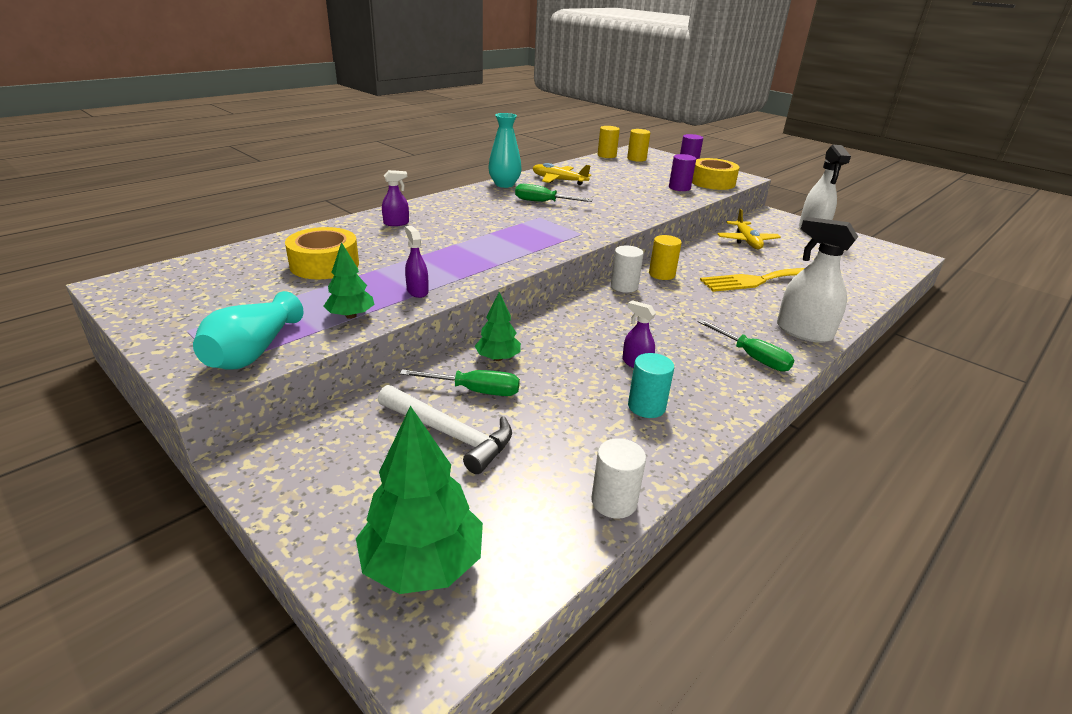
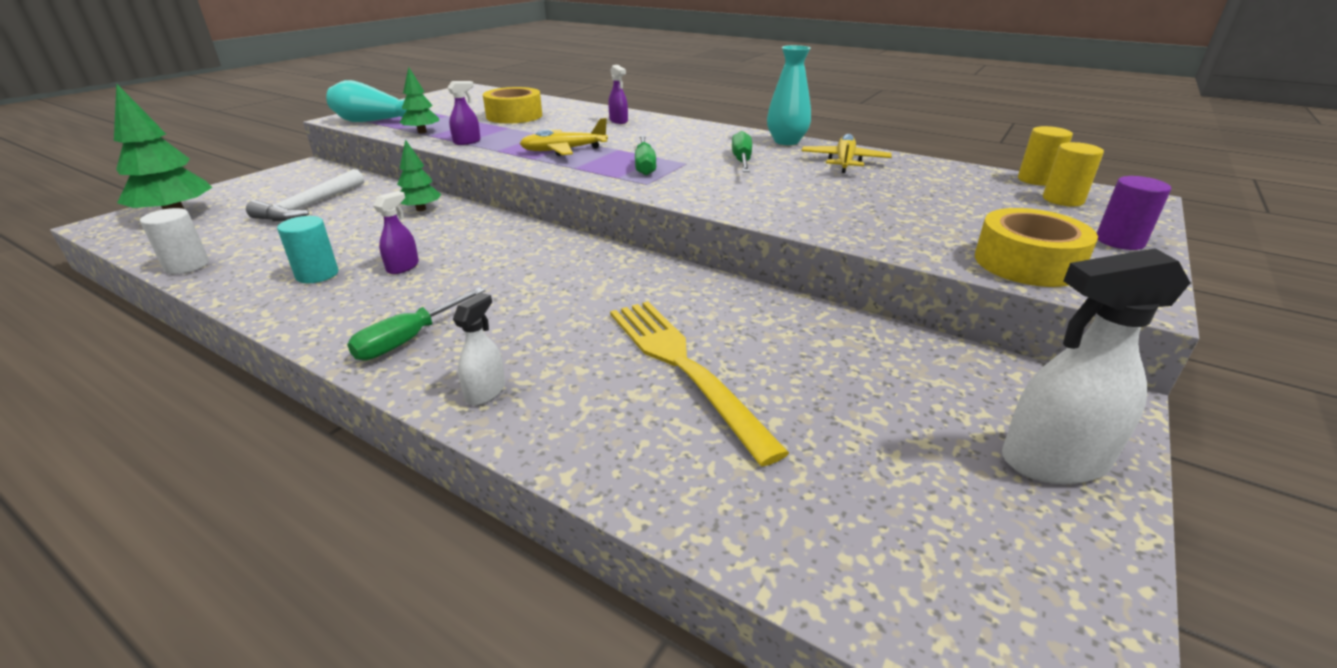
camera: 80 degrees right, 0 degrees up
(474, 391) = (368, 207): green screwdriver -> green screwdriver (645, 165)
(624, 286) = (598, 254): white cylinder -> none
(661, 274) = (651, 276): yellow cylinder -> none
(679, 188) = (936, 234): purple cylinder -> none
(747, 241) = (868, 355): yellow plane -> yellow plane (563, 150)
(803, 332) = (485, 392): white spray bottle -> white spray bottle, size x0.52

